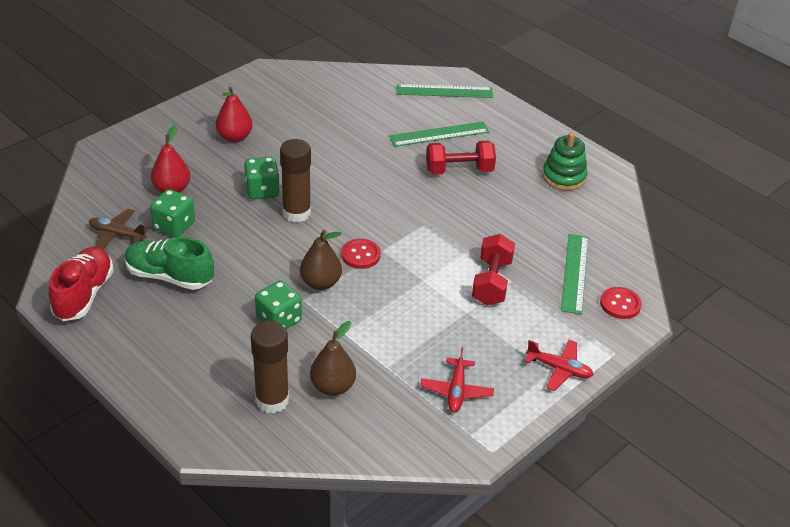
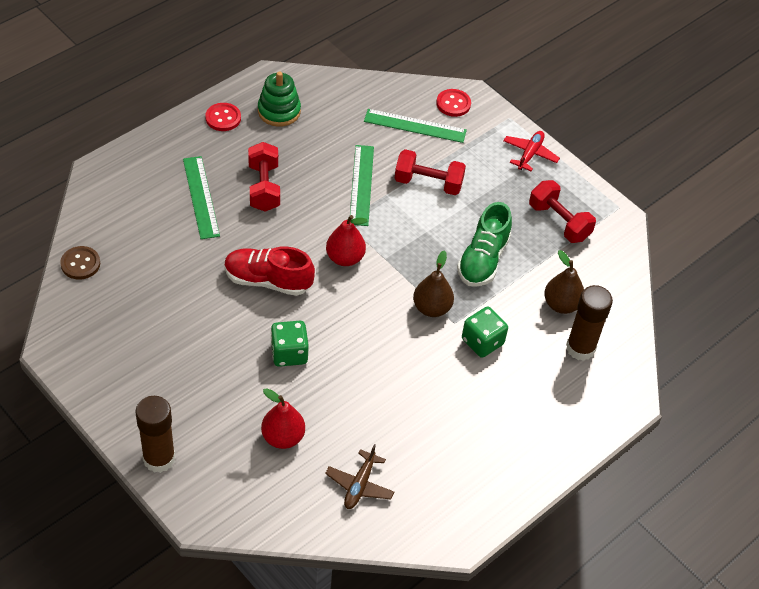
camera: 90 degrees left, 10 degrees up
(84, 294) = (454, 507): red shoe -> red shoe (268, 281)
(169, 276) = (425, 433): green shoe -> green shoe (483, 260)
(174, 226) = (346, 432): green dice -> none
(234, 137) = (189, 379): red pear -> red pear (345, 258)
(296, 213) = (327, 324): brown glue stick -> brown glue stick (159, 458)
(352, 77) = (80, 264): none -> brown button
(360, 255) = (392, 275): red button -> red button (223, 118)
(444, 91) = (121, 184): green ruler -> green ruler (361, 185)
(456, 391) = (559, 222): red plane -> red dumbbell

